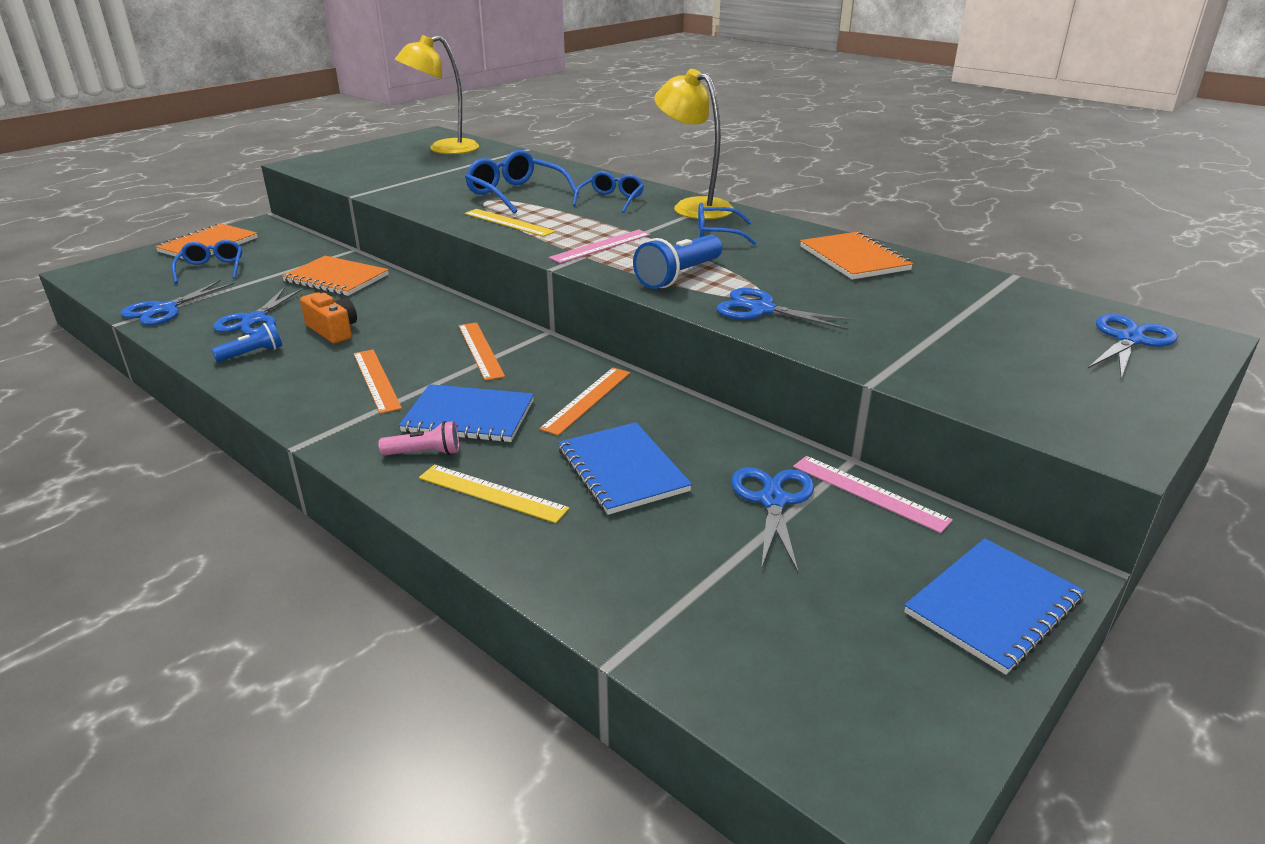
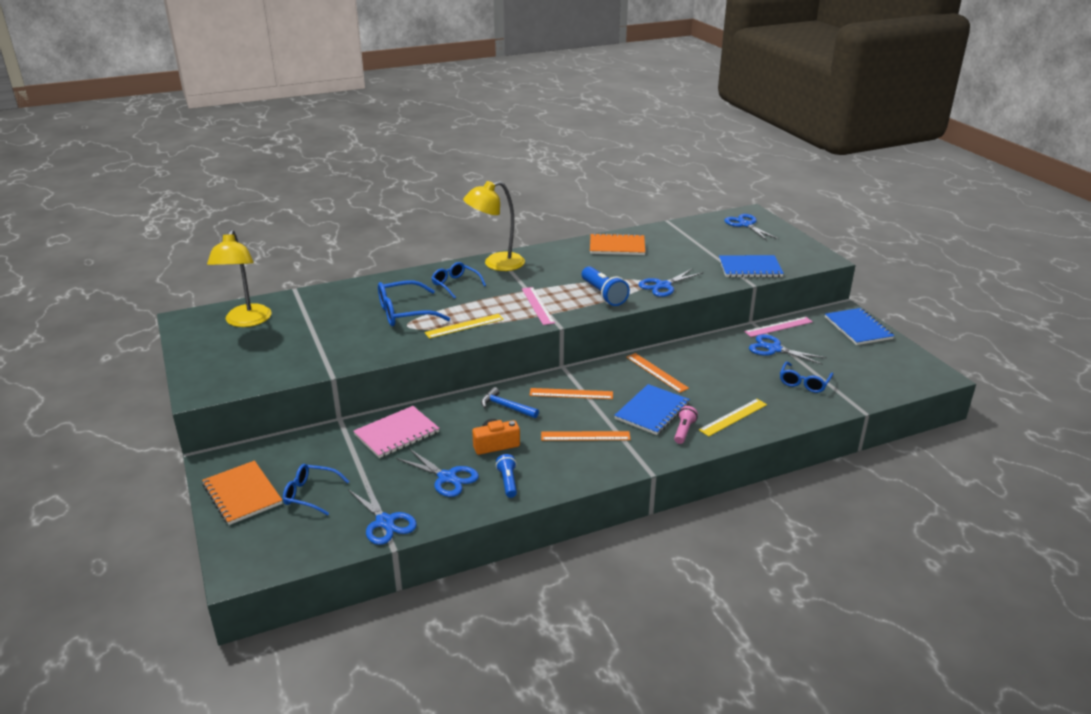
camera: 65 degrees left, 0 degrees up
(336, 278) = (397, 433): orange notebook -> pink notebook
(423, 318) = (506, 407): none -> blue hammer
(622, 470) = (731, 378): blue notebook -> blue notebook (750, 268)
(717, 234) = (549, 269): blue glasses -> blue glasses (804, 383)

